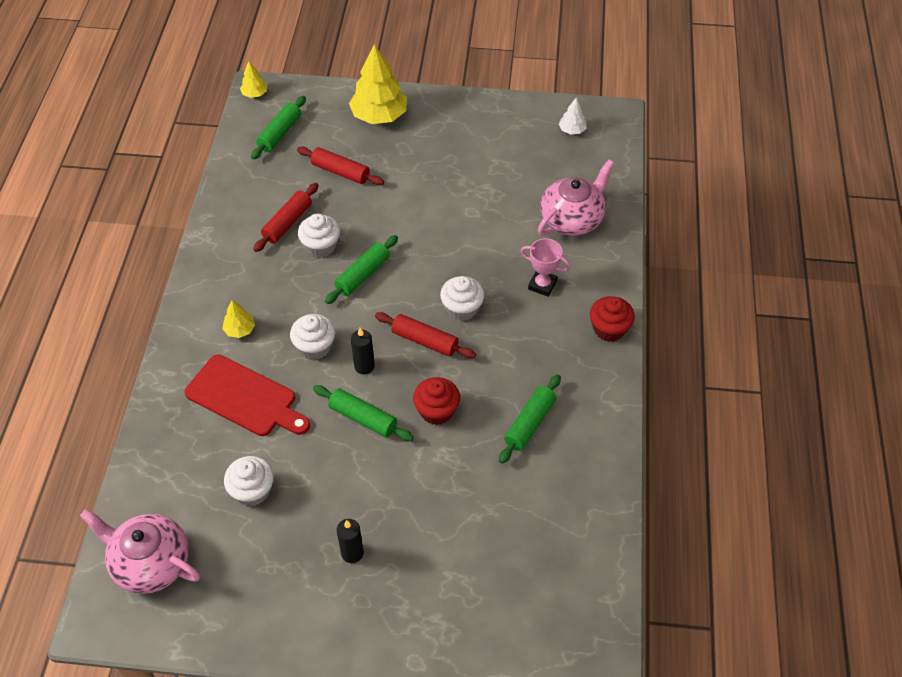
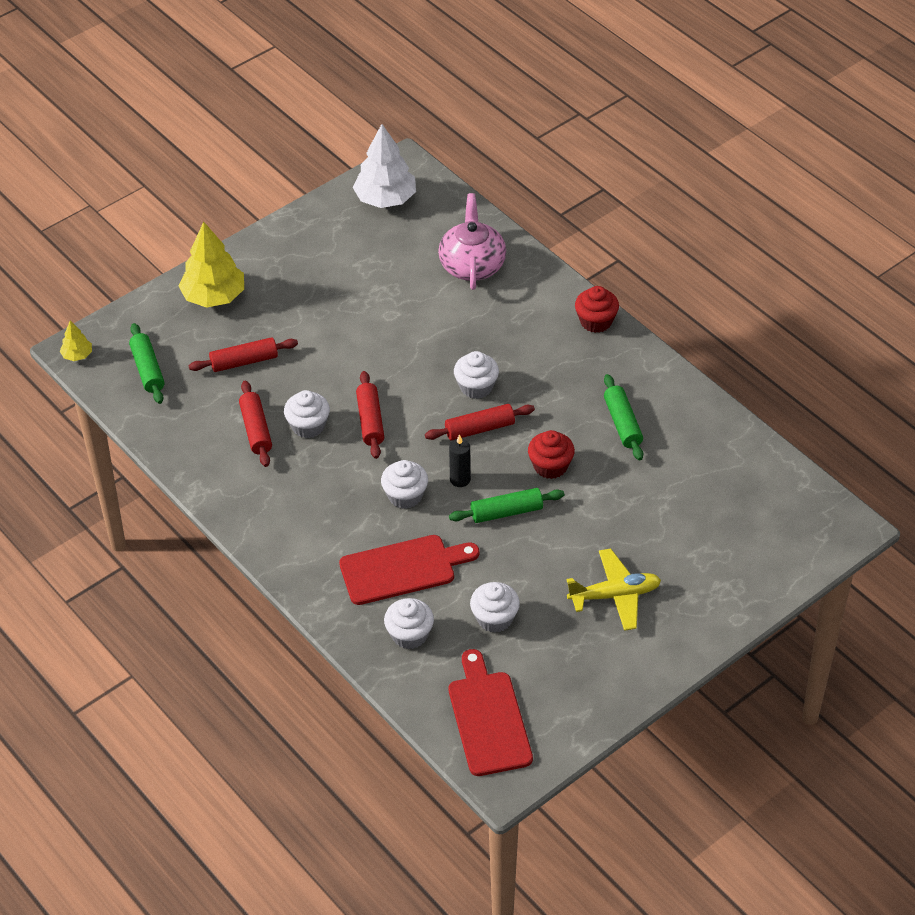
camera: 45 degrees left, 5 degrees down
(150, 563) = (488, 719): pink teapot -> red cutting board
(186, 449) = (409, 635): none -> white cupcake
(240, 330) = (331, 530): yellow tree -> none
(352, 553) = (615, 595): black candle -> yellow plane
(362, 275) = (370, 421): green rolling pin -> red rolling pin
(542, 285) = (511, 327): pink trophy -> none
(572, 130) = (385, 199): white tree -> white tree, size x2.08

